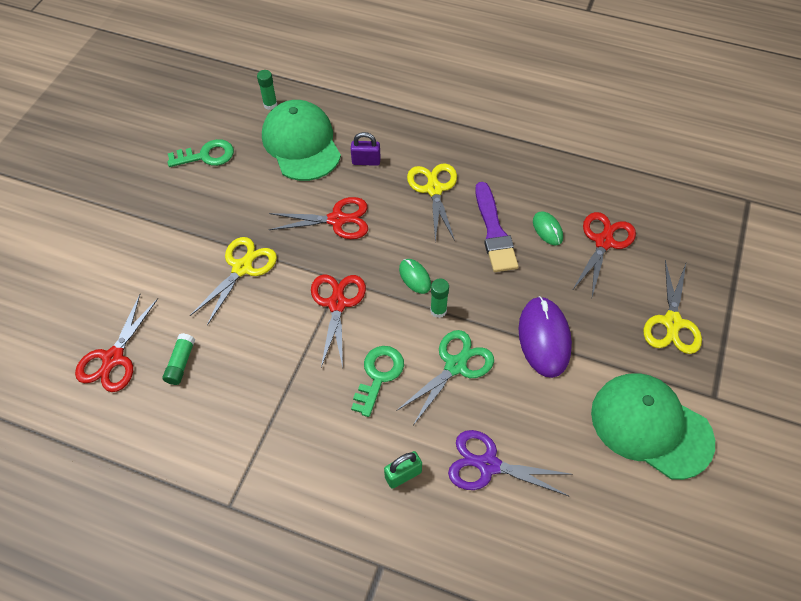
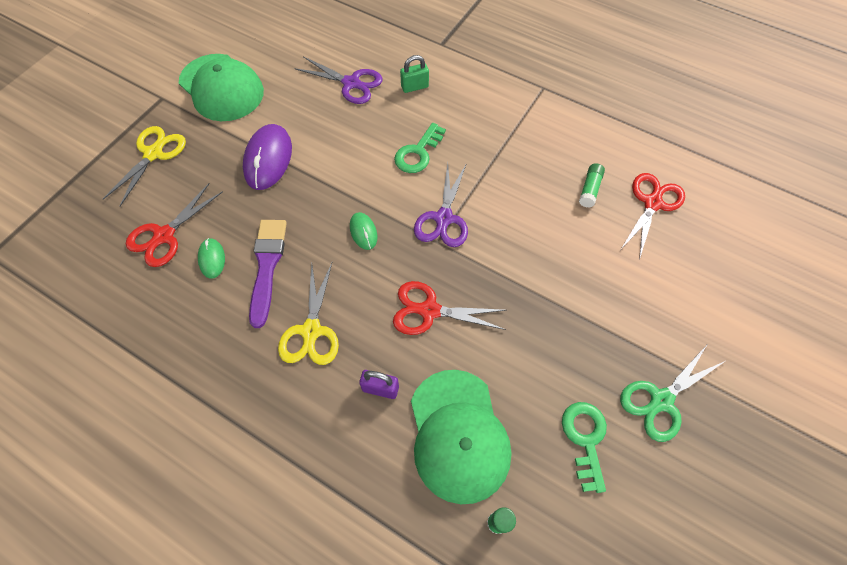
camera: 170 degrees left, 5 degrees up
(206, 155) = (585, 439): green key -> green key turned 90 degrees clockwise
(242, 268) = (535, 271): yellow scissors -> none
(337, 303) = (443, 219): red scissors -> purple scissors
(438, 310) = (351, 197): green glue stick -> none
(455, 365) = (351, 150): green scissors -> green scissors (661, 400)

